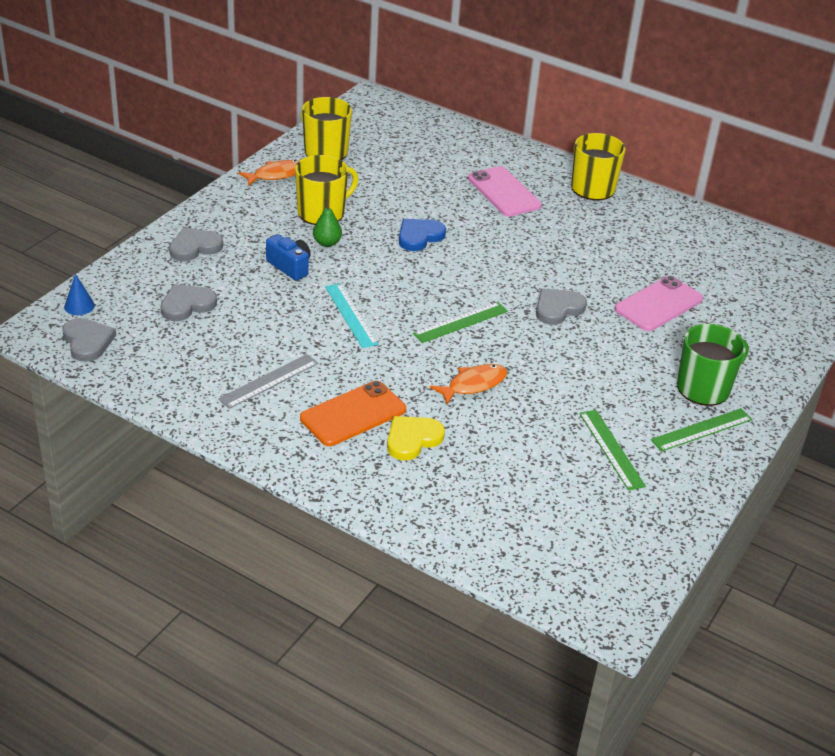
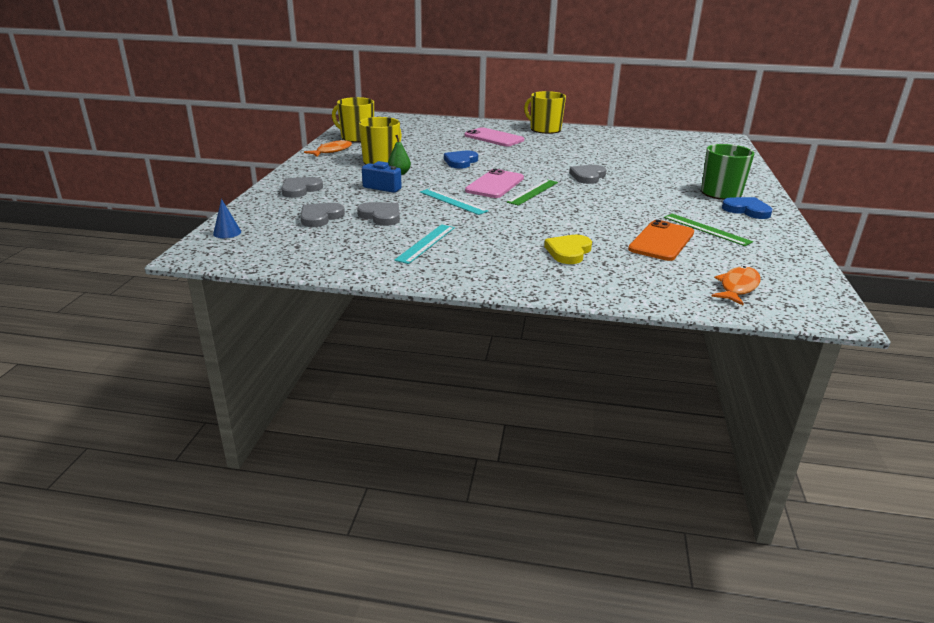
camera: 20 degrees left, 10 degrees down
(87, 342) = (250, 250): grey heart -> grey heart (381, 216)
(269, 381) = (426, 243): grey ruler -> turquoise ruler
(353, 414) = (510, 248): orange phone -> orange phone (661, 241)
(473, 385) = (577, 218): orange fish -> orange fish (737, 287)
(658, 304) = (645, 165): pink phone -> pink phone (495, 184)
(702, 430) = (747, 210): green ruler -> blue heart

